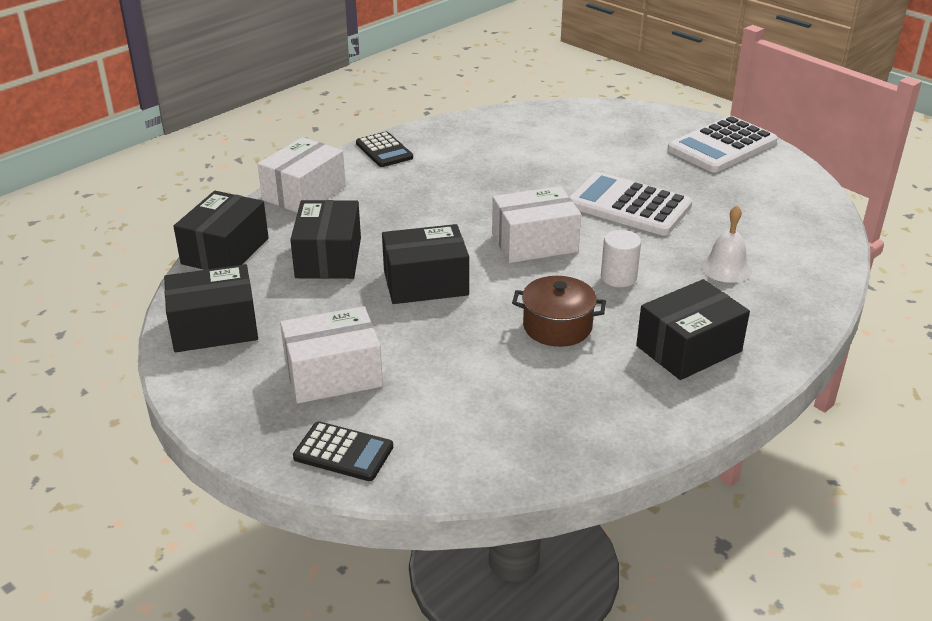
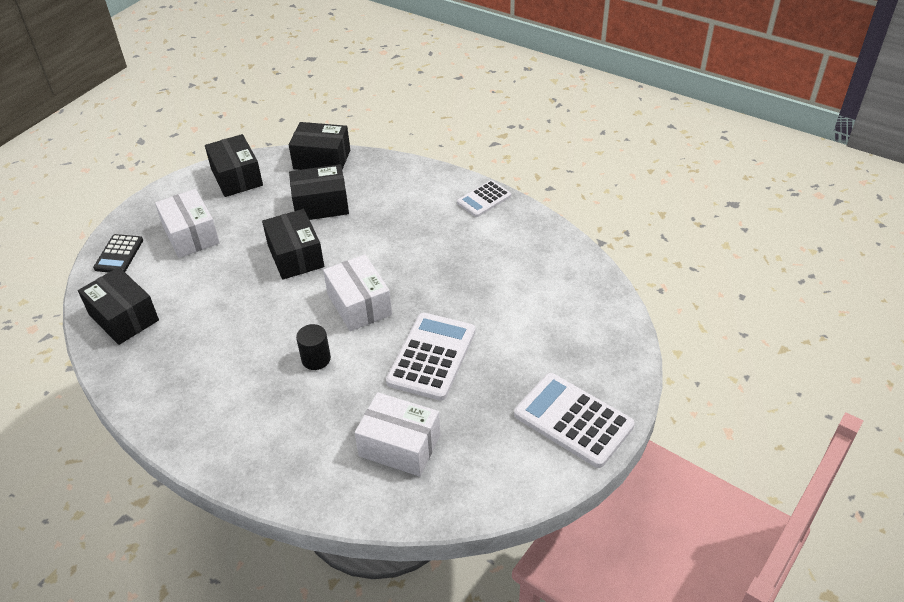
camera: 80 degrees right, 10 degrees up
(304, 193) = (405, 174): white box -> white box (399, 446)
(384, 150) = (484, 199): black calculator -> white calculator
(557, 327) = (247, 331): brown pot -> none
(618, 277) = (316, 359): white cylinder -> black cylinder
(688, 348) = (223, 407): black box -> black box (124, 317)
(726, 268) = (340, 428): white bell -> none

